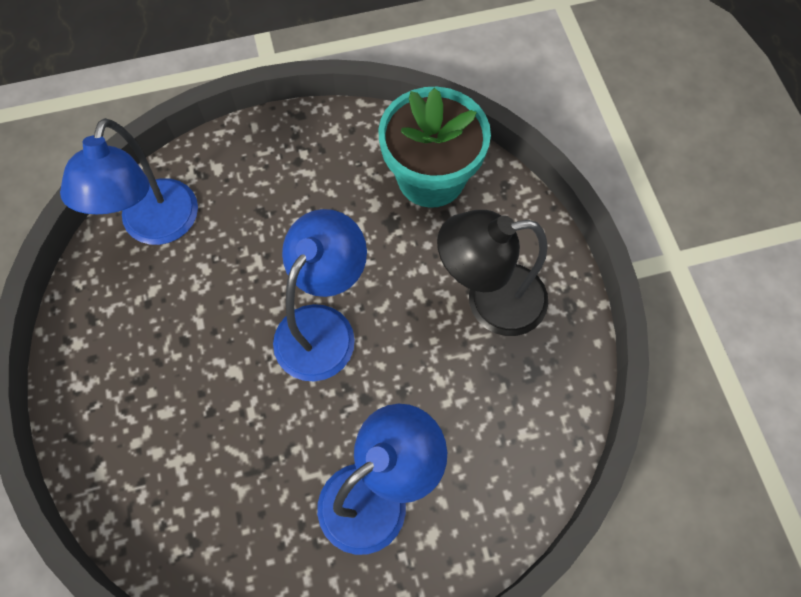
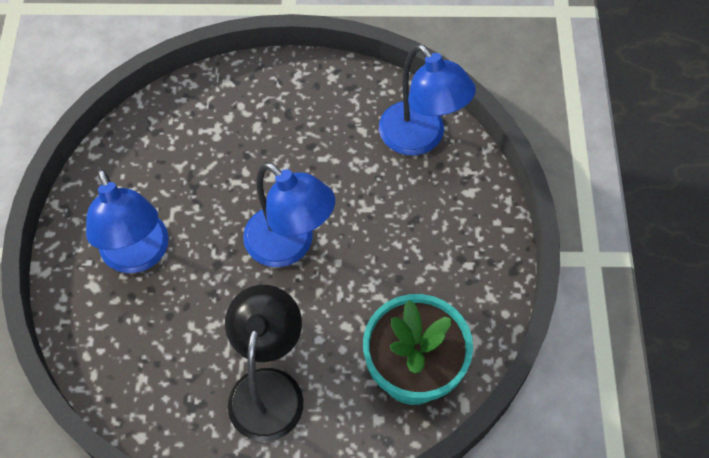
camera: 105 degrees right, 5 degrees down
(155, 227) = (420, 139): blue lamp -> blue lamp turned 150 degrees counterclockwise

